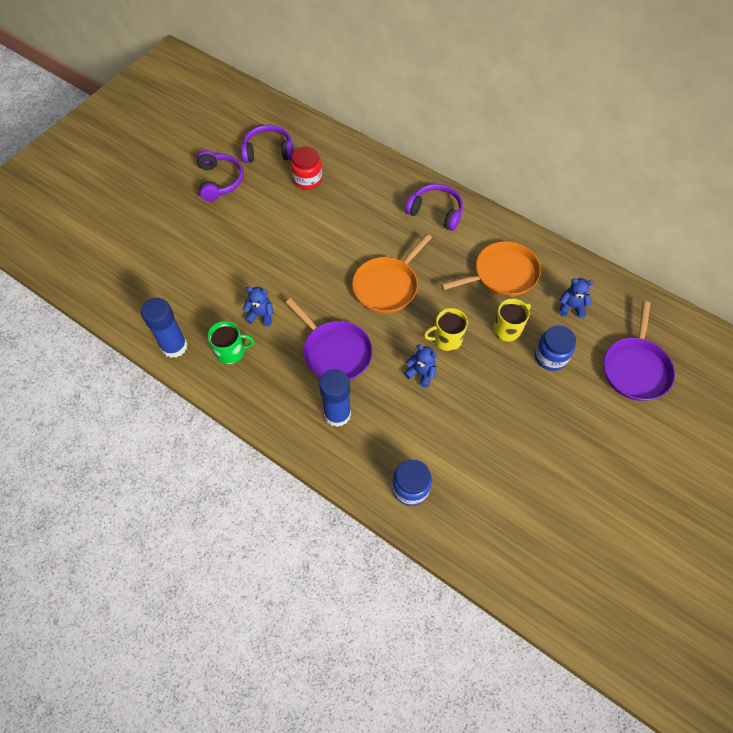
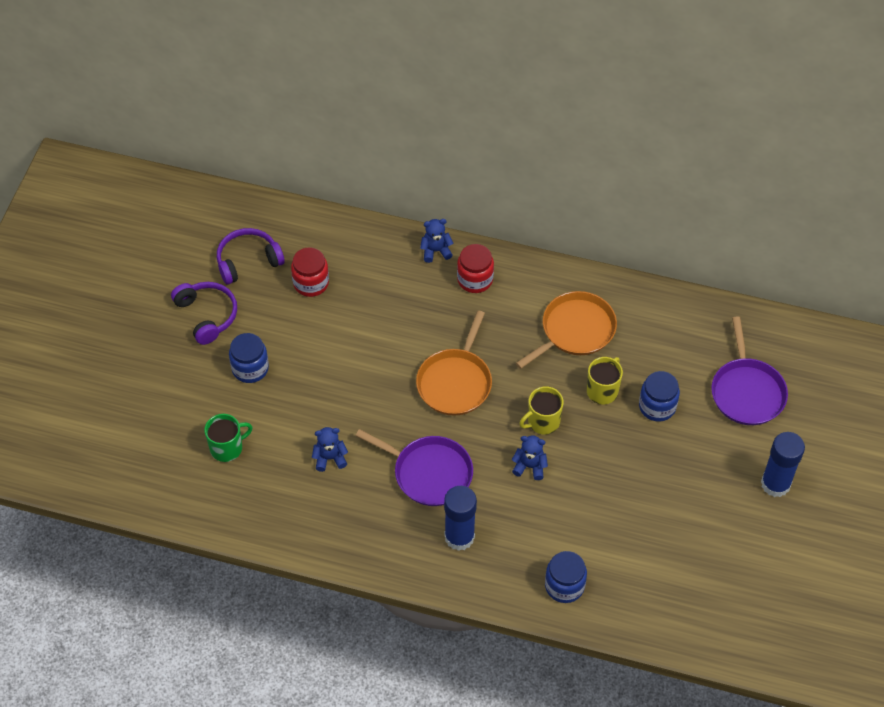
camera: 20 degrees left, 5 degrees down
(174, 346) = (249, 522): blue glue stick -> blue glue stick (775, 484)
(231, 352) = (315, 508): green mug -> green mug (227, 448)
(232, 228) = (250, 368): none -> blue jar
(435, 212) = (475, 279): purple headphones -> red jar
(571, 307) = (660, 345): blue teddy bear -> blue teddy bear (436, 251)

